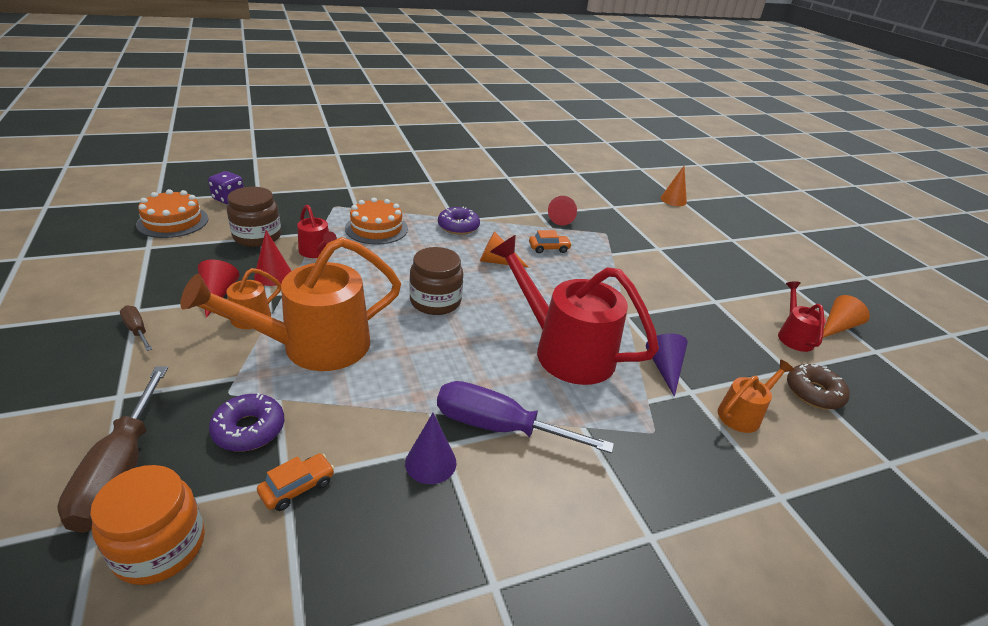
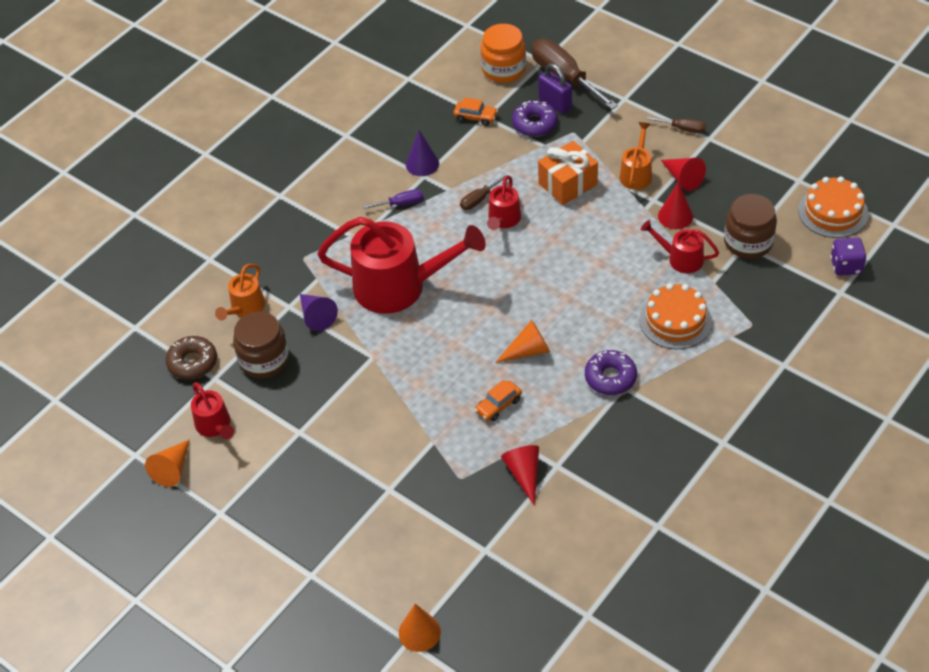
camera: 155 degrees right, 15 degrees up
(189, 441) = (555, 103): none -> purple padlock
(297, 487) = (475, 117): orange car -> orange car turned 90 degrees counterclockwise
(313, 346) = (567, 184): orange watering can -> orange gift
(412, 350) = (503, 220): none -> red watering can
(413, 382) = (479, 199): none -> brown screwdriver
(435, 301) = (533, 270): brown jar -> brown jar (264, 359)
(499, 427) = (401, 204): purple screwdriver -> purple screwdriver, size x0.48

